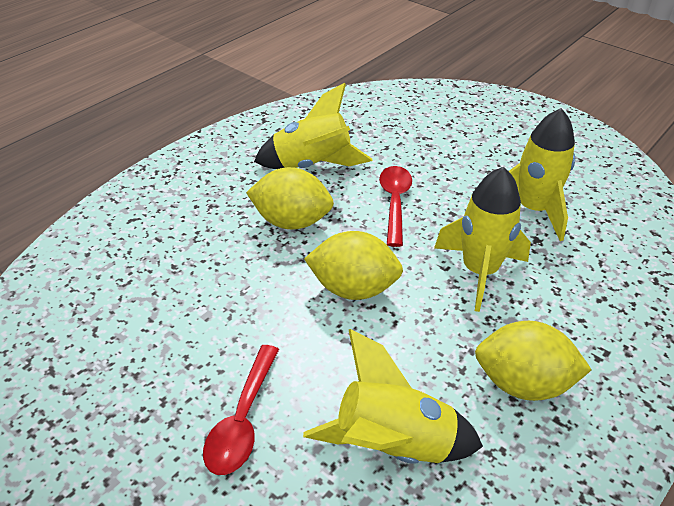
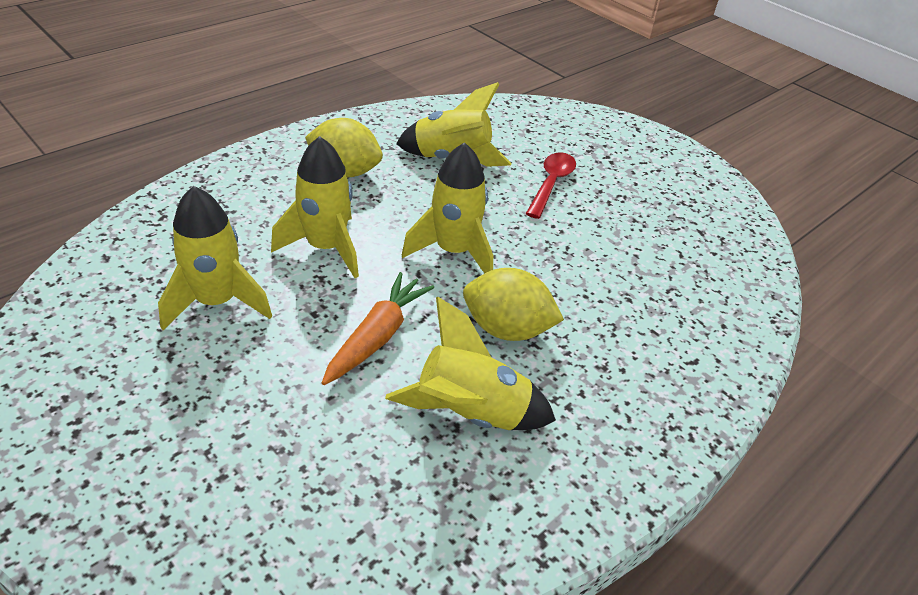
camera: 175 degrees left, 0 degrees up
(353, 288) = (454, 251): yellow lemon -> yellow rocket
(394, 203) = (377, 336): red spoon -> orange carrot

